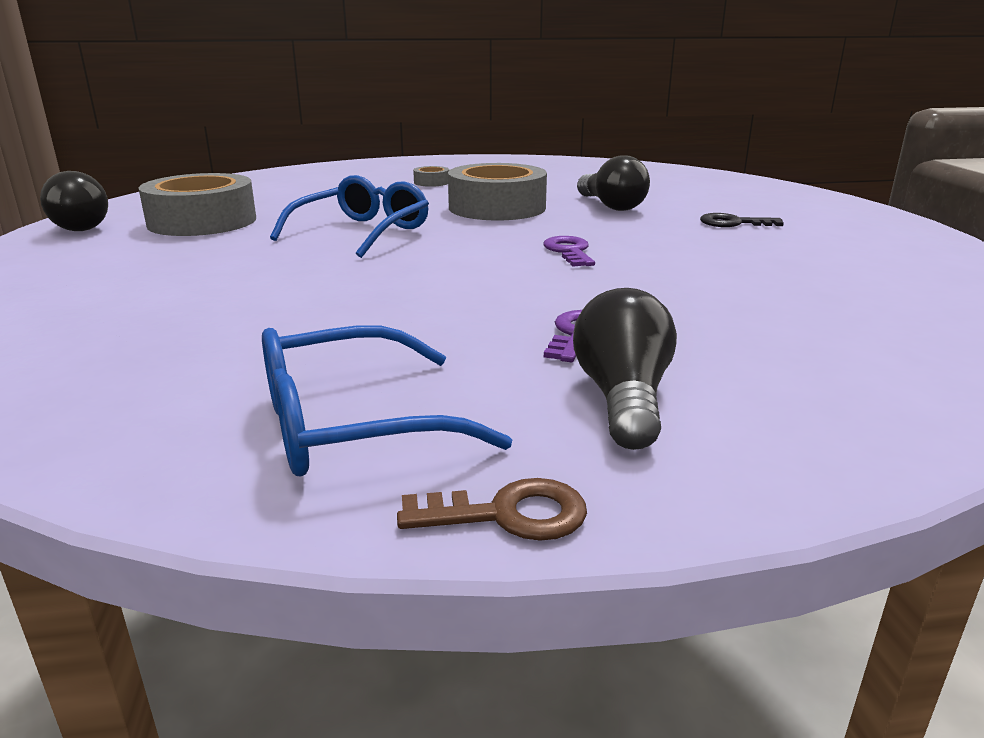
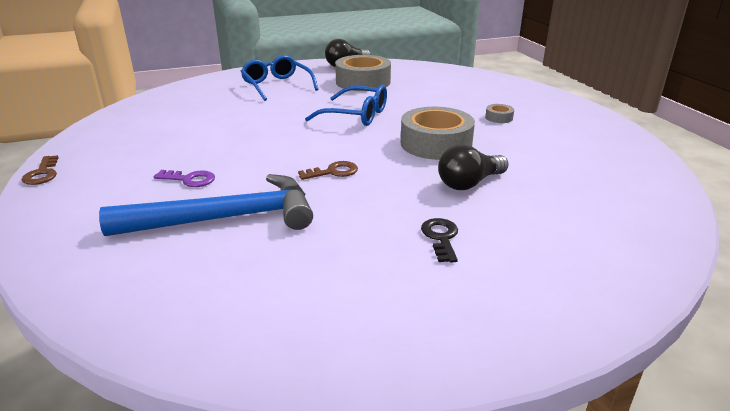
camera: 80 degrees right, 5 degrees up
(352, 425) = (115, 145): blue glasses -> blue glasses (277, 85)
(569, 251) = (333, 172): purple key -> brown key
(623, 398) = (115, 191): black light bulb -> none
(717, 307) = (226, 218): none -> blue hammer

